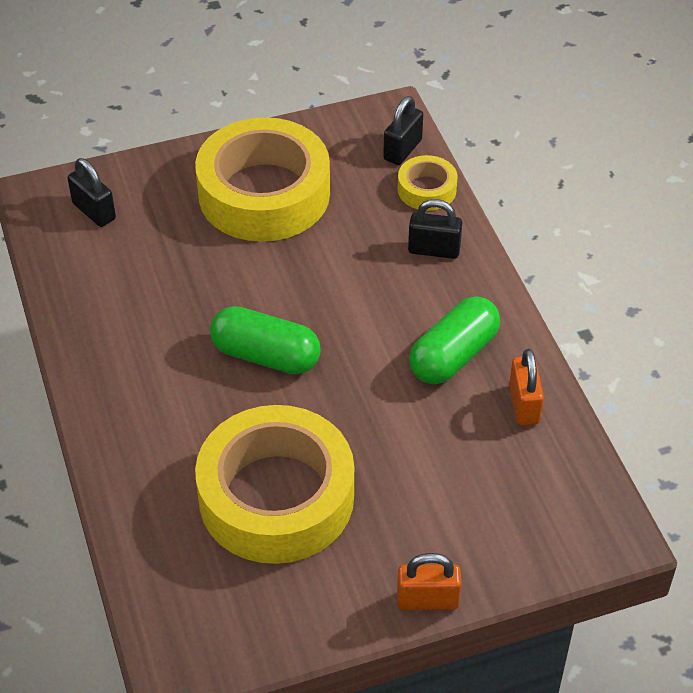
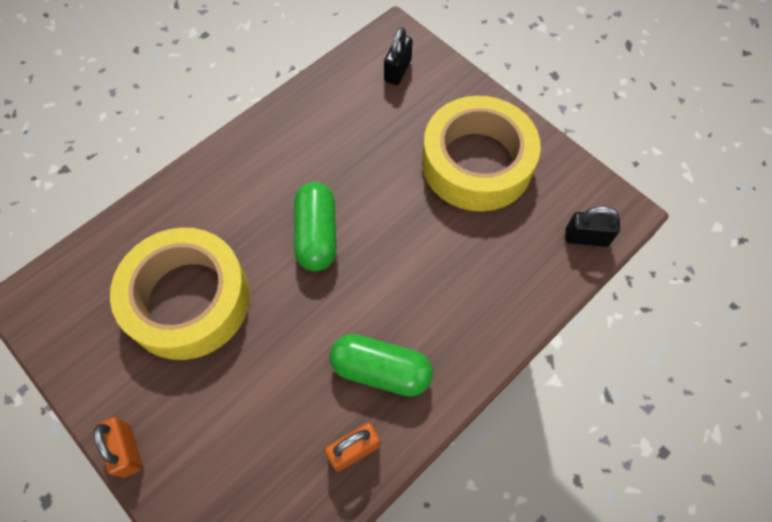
camera: 65 degrees right, 15 degrees up
(427, 189) = (553, 274): yellow tape -> none
(434, 250) = (488, 308): black padlock -> none

